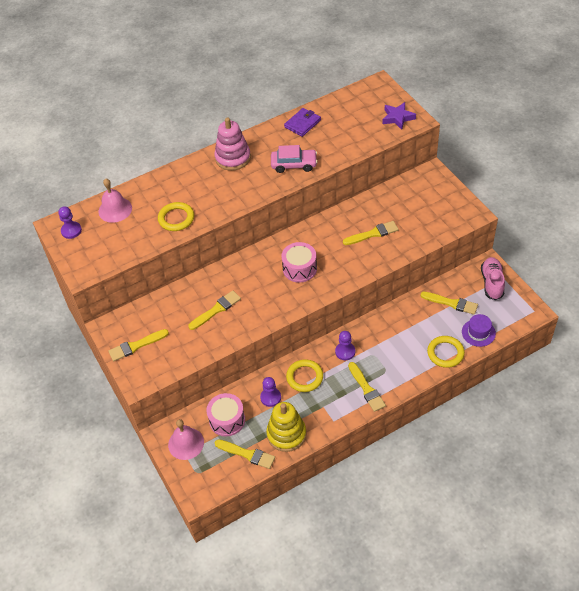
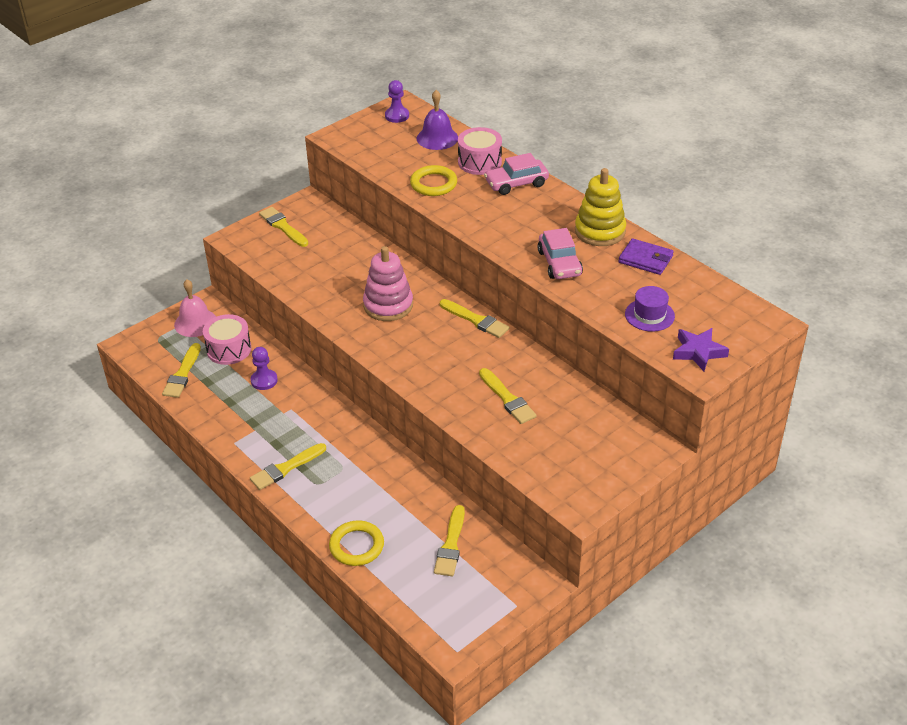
camera: 75 degrees right, 10 degrees down
(115, 209) = (437, 138): pink bell -> purple bell
(194, 173) = (516, 183): none -> pink car
(216, 310) = (344, 277): yellow brush -> yellow brush (476, 320)
(233, 158) = (554, 209): pink stacking toy -> pink stacking toy (388, 305)
(286, 434) = (212, 403): yellow stacking toy -> yellow stacking toy (600, 231)
(299, 269) = (426, 336): pink drum -> pink drum (479, 162)
(304, 377) = (298, 406): yellow ring -> none
(345, 352) = (344, 439): purple pawn -> none
(478, 332) = (400, 582): purple hat -> purple hat (649, 315)
(492, 283) = (502, 592): pink shoe -> none

